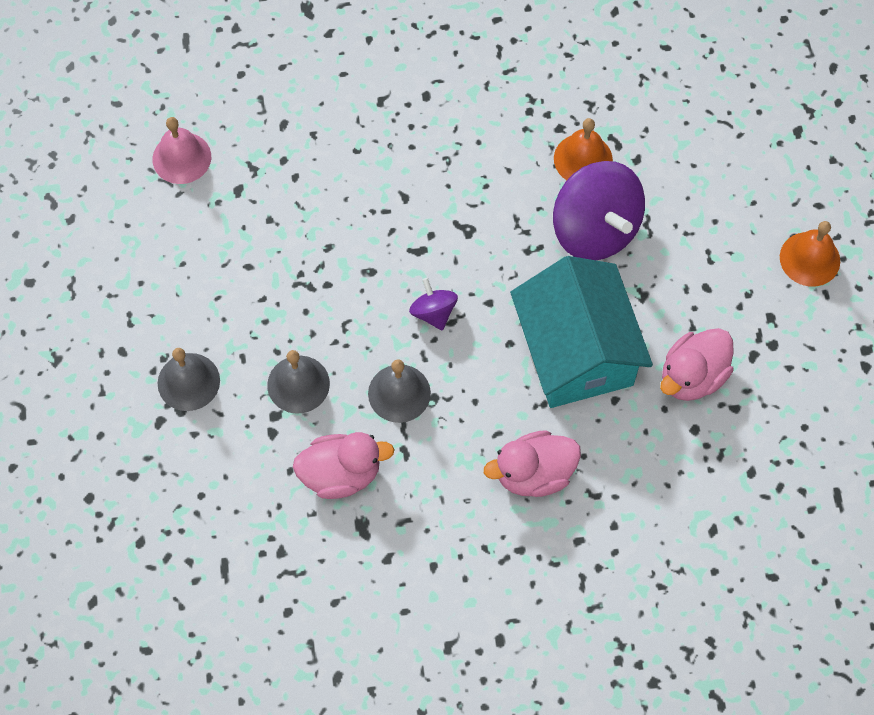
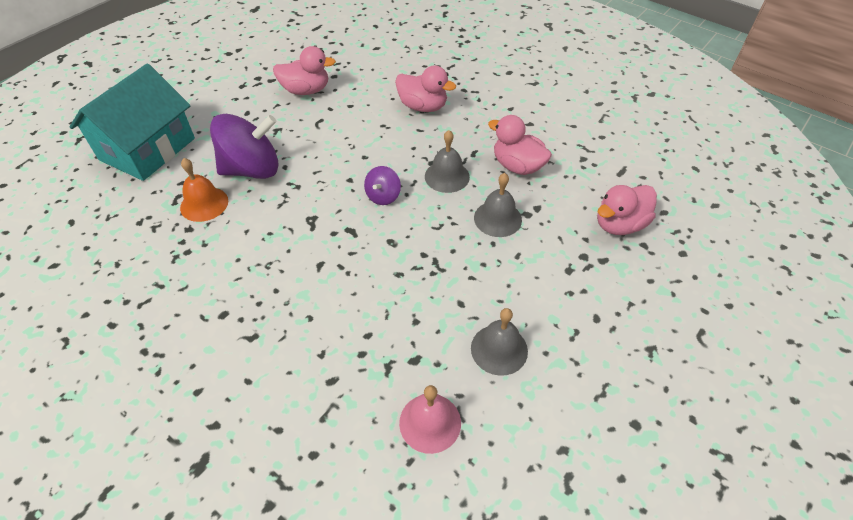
camera: 135 degrees left, 15 degrees down
(174, 482) = (619, 224): none -> pink duck
(188, 381) = (565, 267): grey bell -> grey bell (499, 349)
(576, 352) = (339, 132): turquoise house -> turquoise house (147, 149)
(595, 229) = (252, 169): purple spinning top -> purple spinning top turned 60 degrees clockwise
(809, 259) = (190, 91): orange bell -> none

